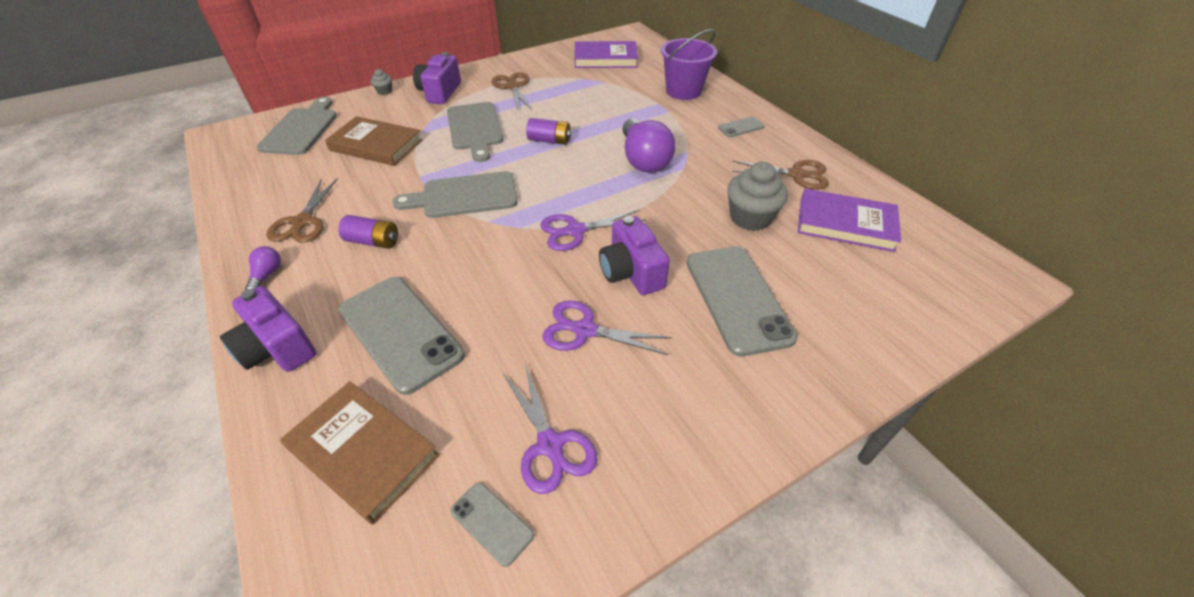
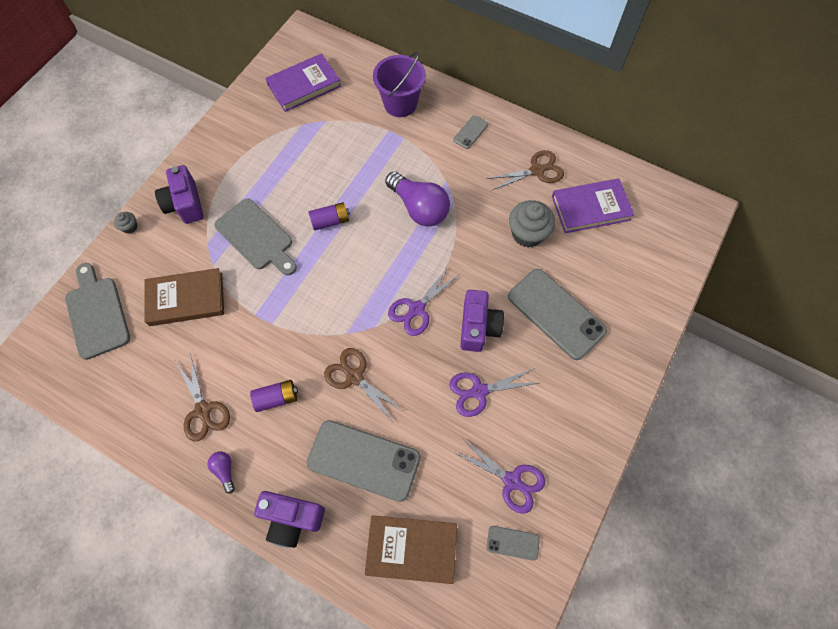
camera: 30 degrees left, 20 degrees up
(464, 196) = (309, 317): grey cutting board -> none
(513, 87) = (248, 165): brown scissors -> brown scissors (354, 377)
(631, 272) = (478, 327): purple camera -> purple camera turned 120 degrees counterclockwise

